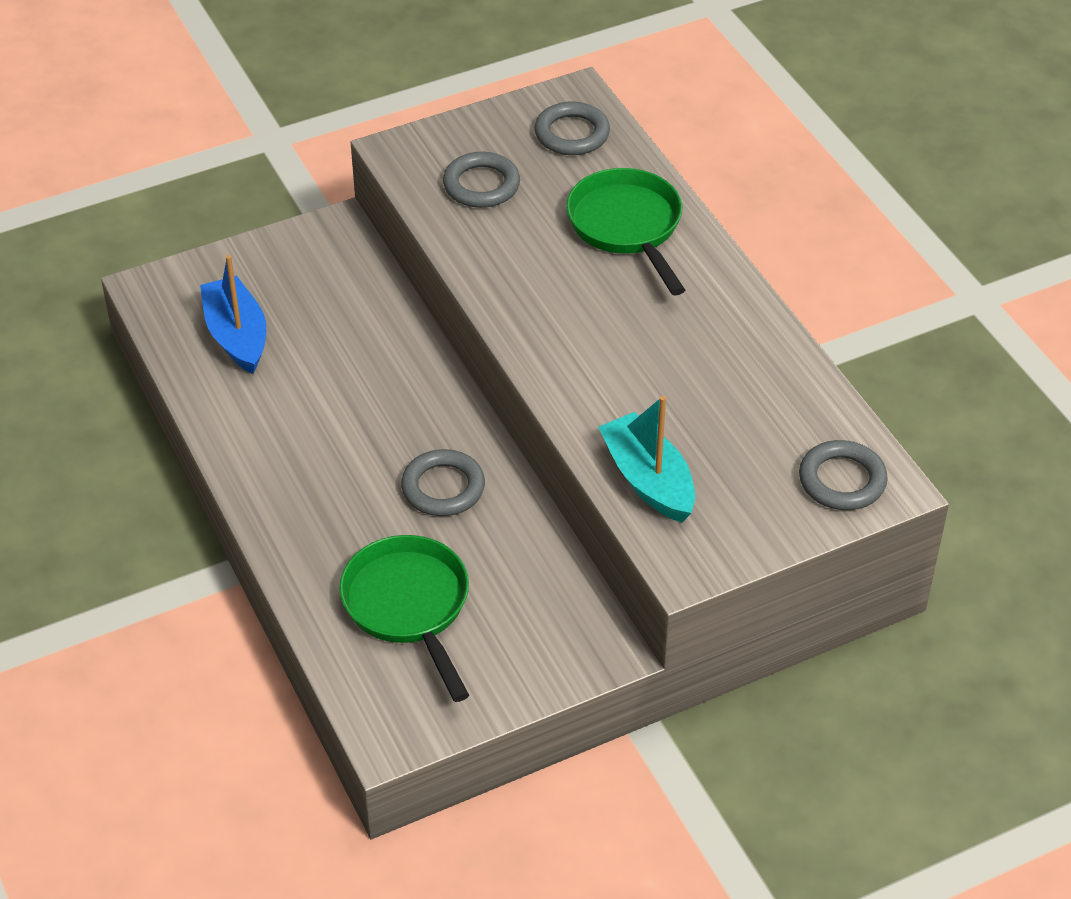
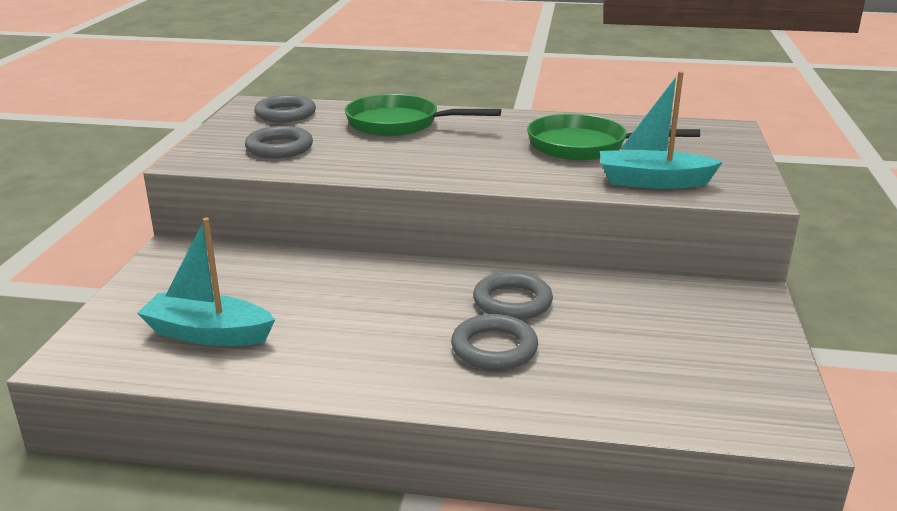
camera: 55 degrees left, 20 degrees down
(237, 336) = (208, 334): blue boat -> turquoise boat
(409, 606) = (633, 361): green pan -> green pan (584, 146)
(842, 480) = (710, 136): grey ring -> grey ring (494, 348)

